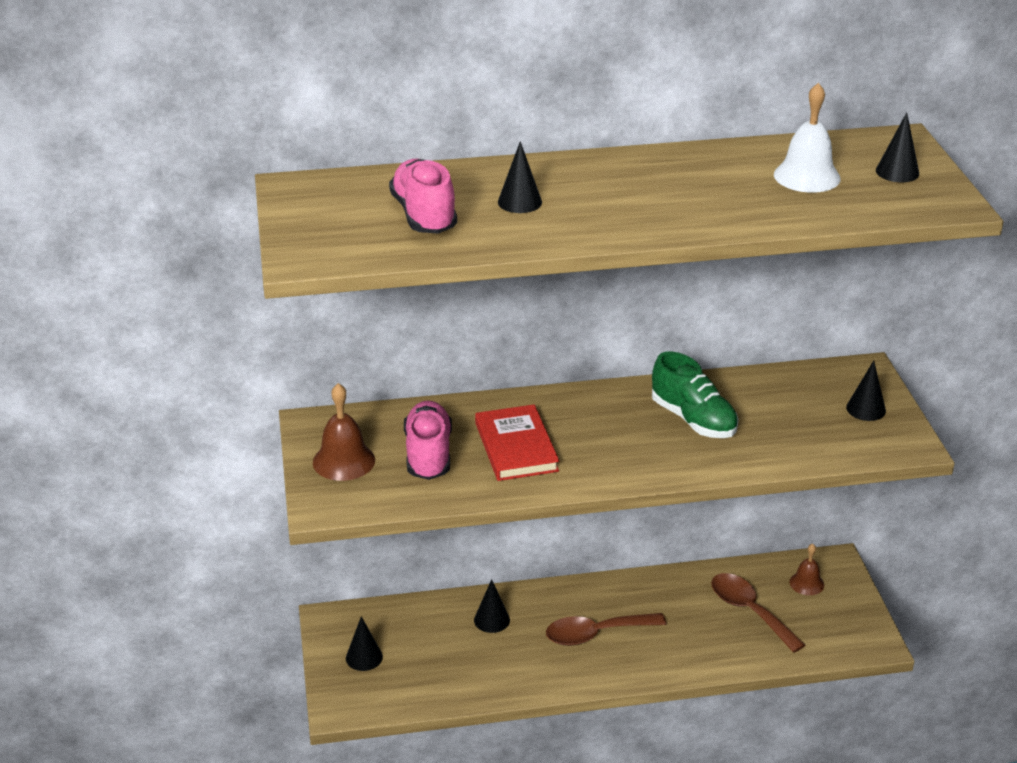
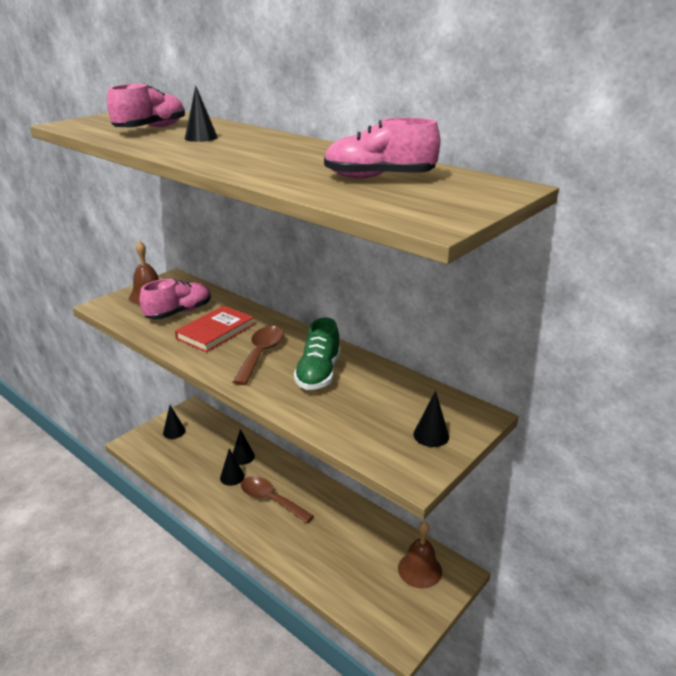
camera: 50 degrees right, 5 degrees down
(749, 611) = (361, 555): brown spoon -> brown spoon (261, 354)
(806, 583) = (420, 569): brown bell -> brown bell, size x1.56
(807, 176) = (379, 178): white bell -> pink shoe
(897, 172) = (450, 196): black cone -> black cone (232, 477)

